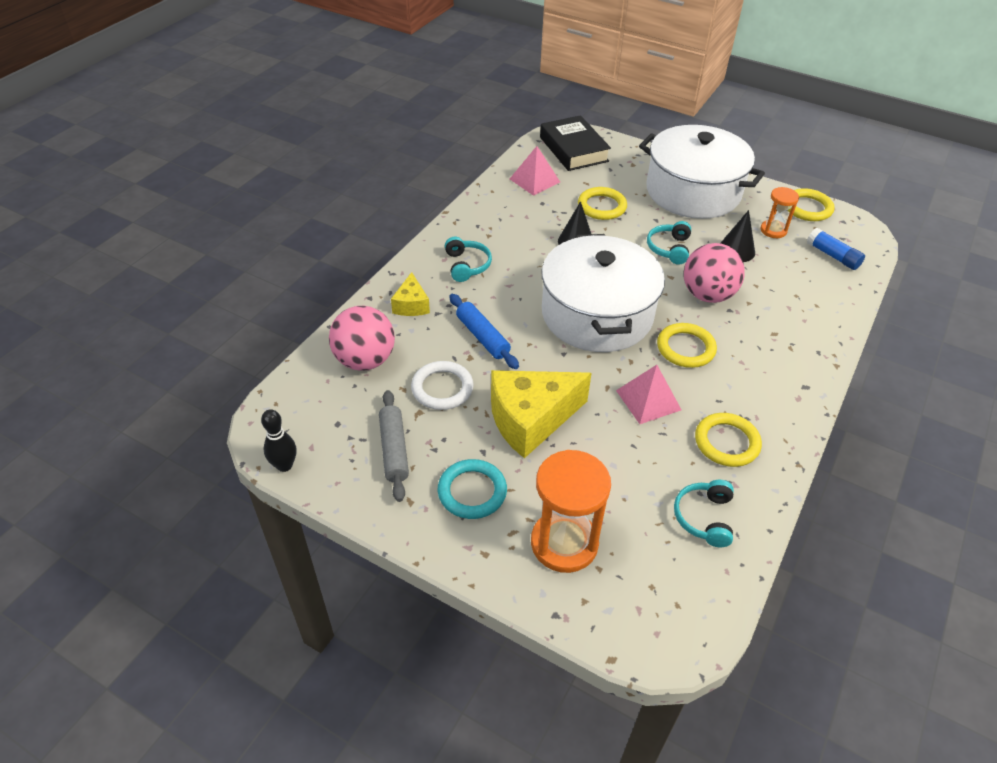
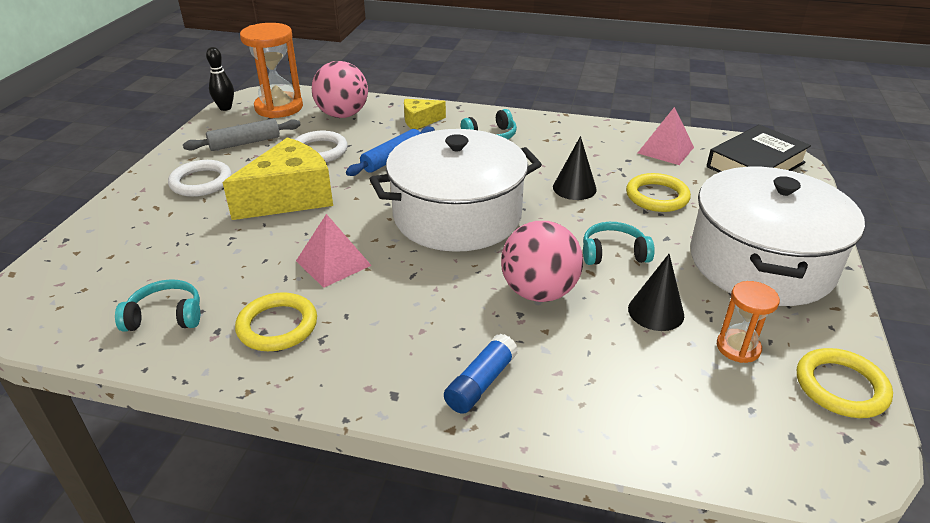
camera: 75 degrees right, 10 degrees down
(472, 492) = (201, 182): turquoise ring -> white ring
(531, 419) = (290, 197): yellow cheese -> yellow cheese turned 90 degrees clockwise
(564, 543) = (141, 234): orange hourglass -> orange hourglass (279, 107)
(685, 348) = (428, 282): yellow ring -> none
(833, 256) = (727, 422): blue glue stick -> blue glue stick (481, 383)

